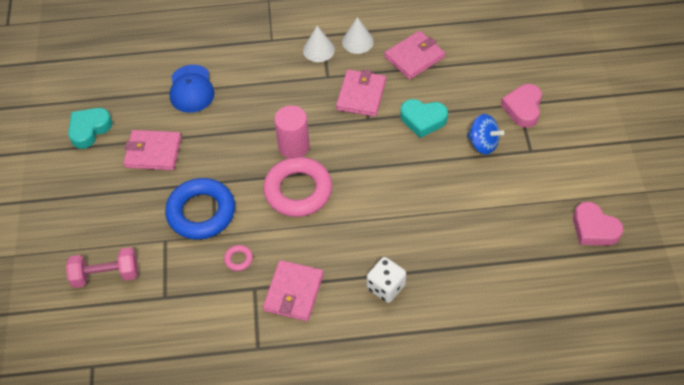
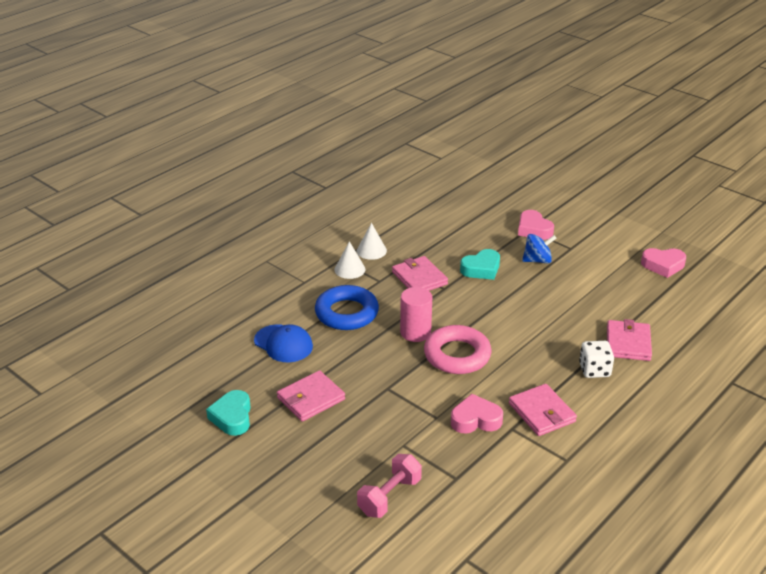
camera: 45 degrees left, 20 degrees down
(201, 212) = (405, 411): blue ring -> blue ring (346, 313)
(238, 259) = (475, 420): pink ring -> pink heart
(414, 57) = (424, 239): pink wallet -> pink wallet (628, 343)

